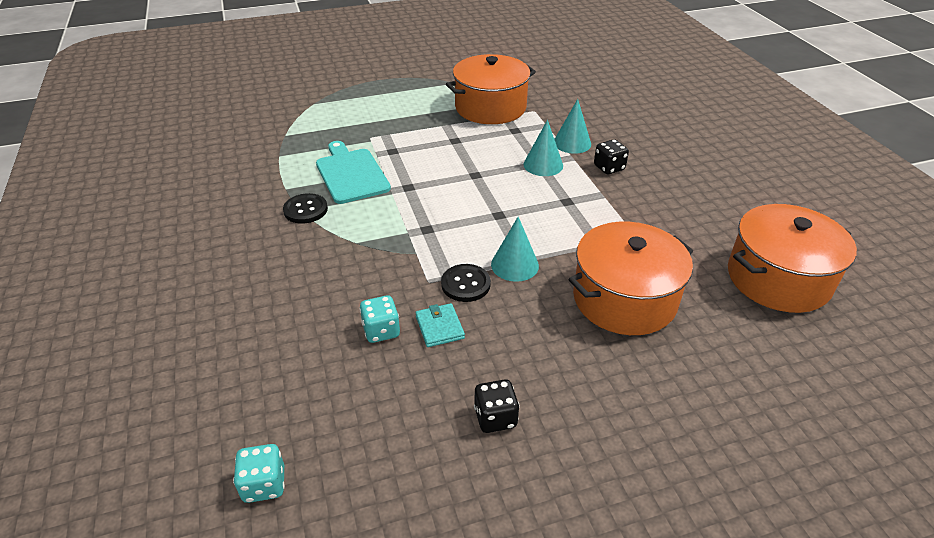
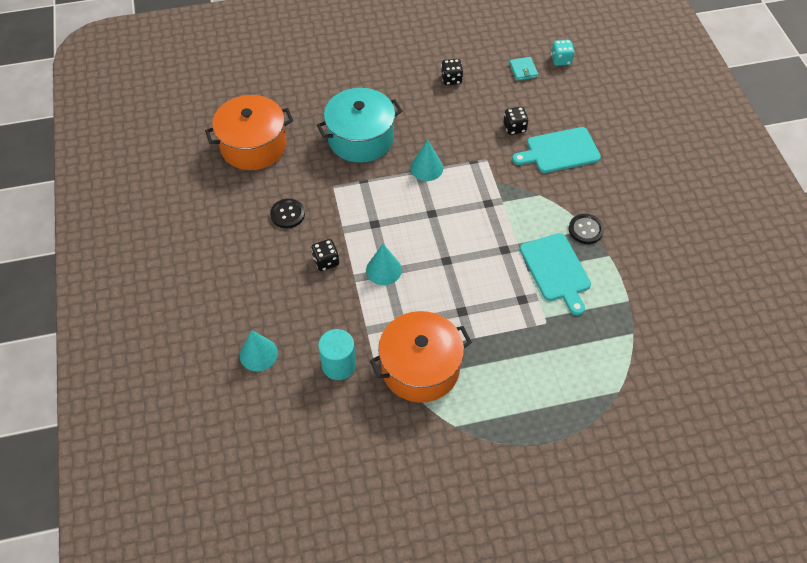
camera: 175 degrees left, 15 degrees up
(314, 299) = (559, 151): none -> turquoise cutting board
(381, 331) = (514, 128): turquoise dice -> black dice
(439, 327) = (479, 128): turquoise wallet -> turquoise wallet (523, 70)
(465, 284) = (461, 155): black button -> black button (287, 214)
(564, 106) = (338, 365): none -> turquoise cylinder
(572, 143) = (349, 299): turquoise cone -> turquoise cone (258, 354)
(624, 299) = (361, 138): orange pot -> turquoise pot

